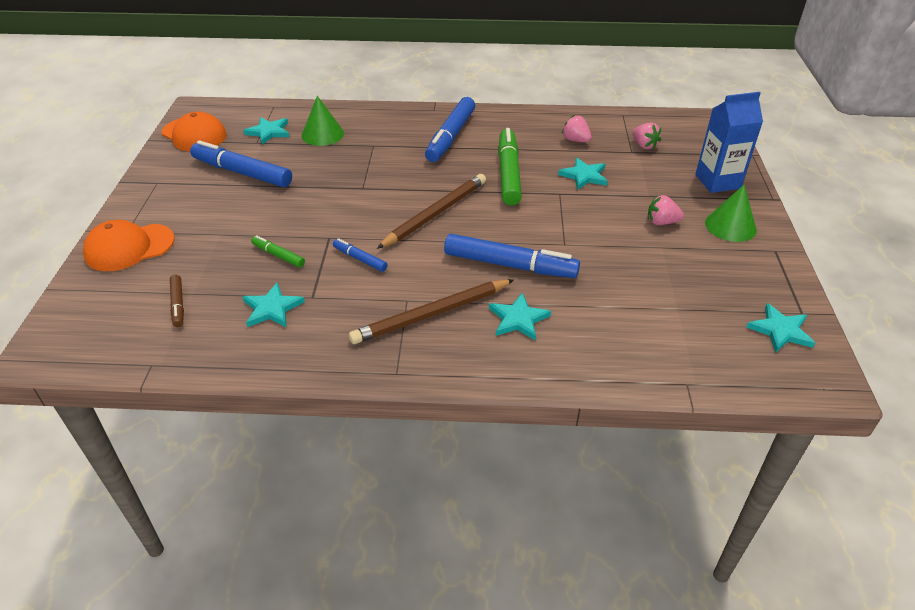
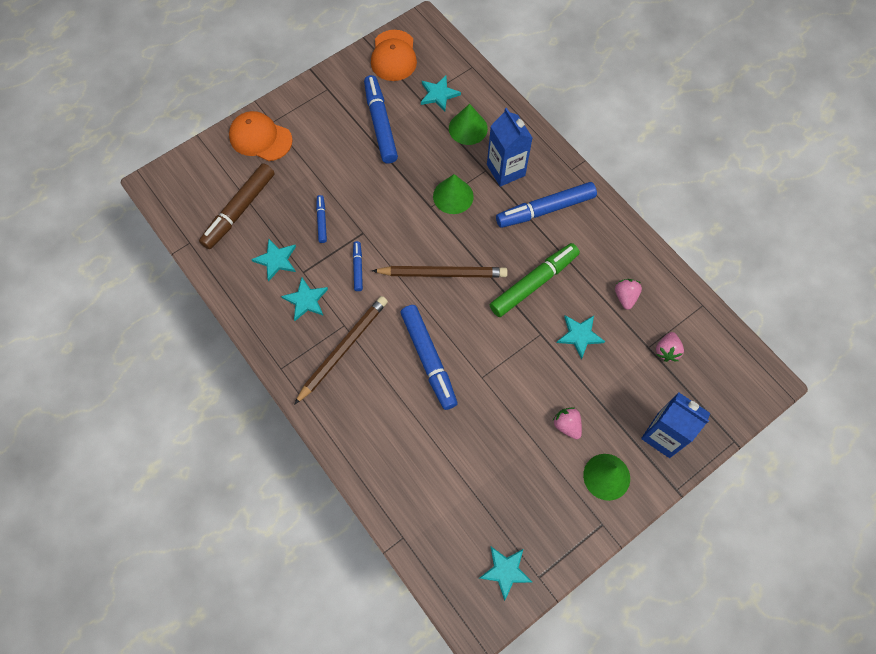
camera: 50 degrees right, 25 degrees up
(178, 304) = (239, 210): brown marker -> brown marker, size x2.03
(278, 255) = (322, 221): green marker -> blue marker
(371, 171) = (453, 196): none -> green cone
(388, 136) = (505, 170): none -> blue carton
(431, 314) = (343, 349): brown pencil -> brown pencil turned 105 degrees clockwise
(518, 319) = (380, 401): turquoise star -> turquoise star (306, 300)

